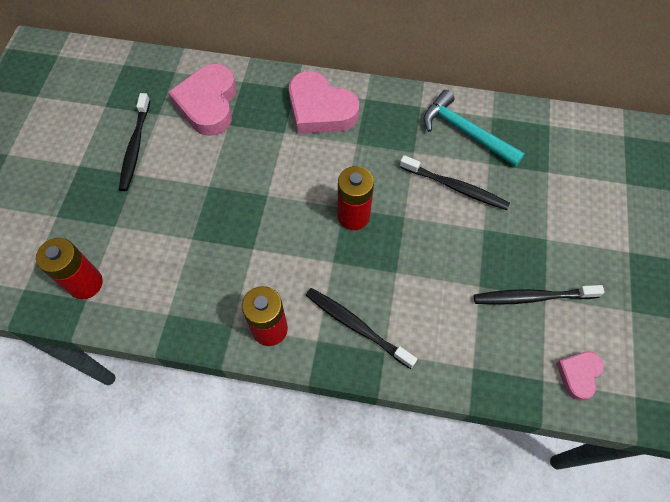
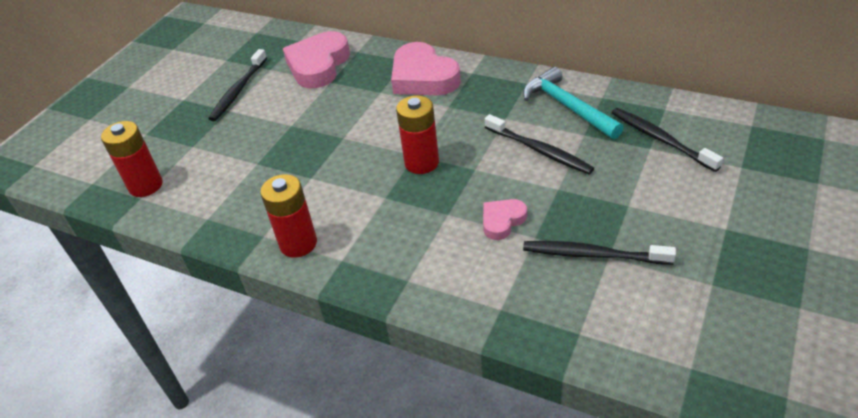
camera: 20 degrees right, 20 degrees down
(356, 326) = (387, 253): black toothbrush -> black toothbrush (660, 139)
(578, 375) = (624, 335): pink heart -> pink heart (502, 221)

